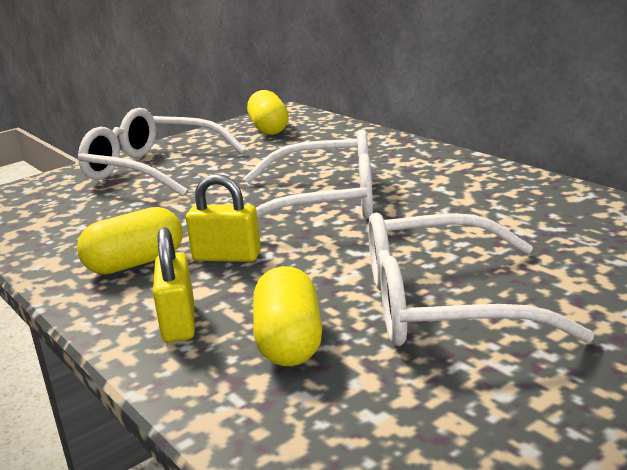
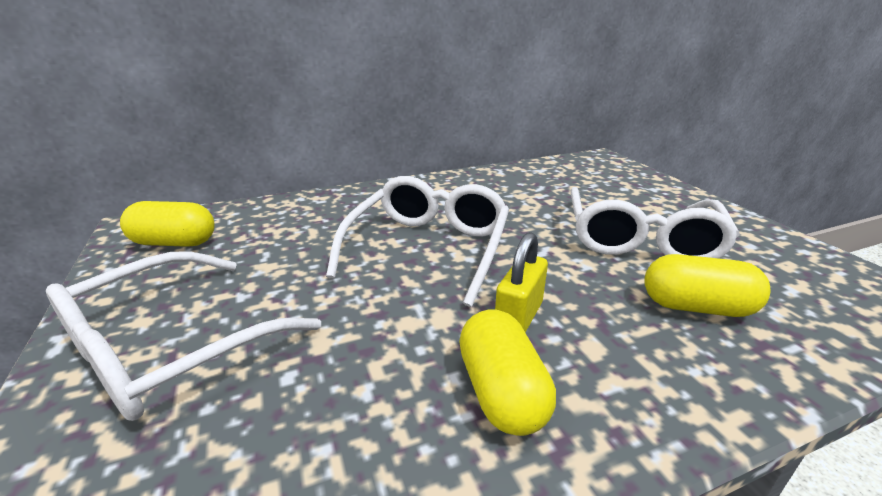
camera: 75 degrees left, 5 degrees up
(179, 322) = (662, 368): yellow padlock -> none

